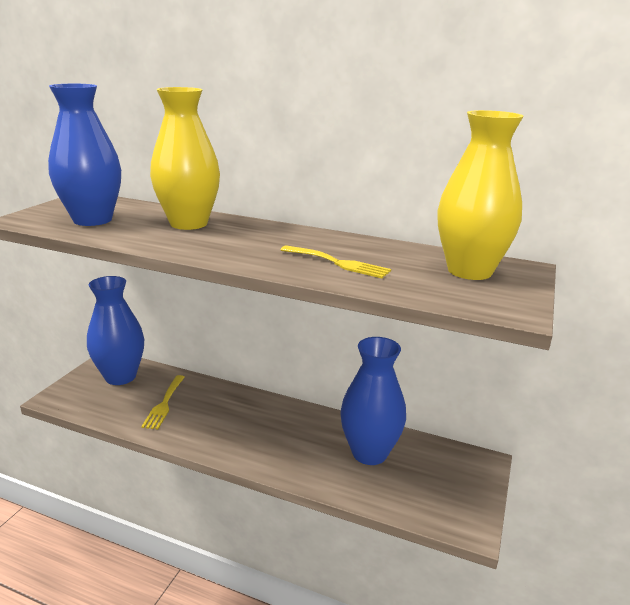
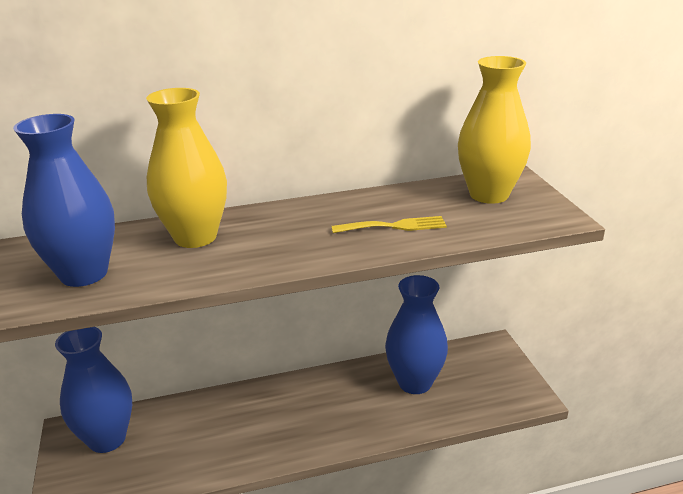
camera: 35 degrees left, 5 degrees up
(164, 404) = (191, 440): yellow fork -> none

